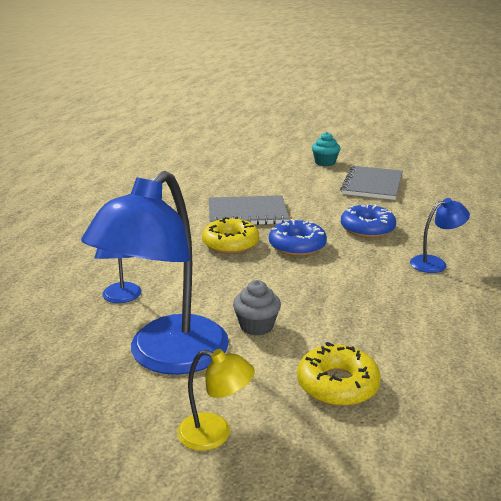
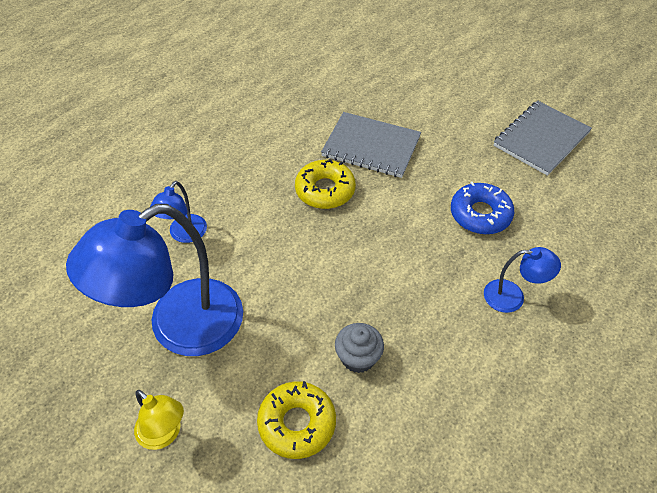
camera: 25 degrees right, 25 degrees up
(256, 326) = (276, 319): grey cupcake -> grey cupcake (358, 358)
(297, 245) = (388, 217): blue donut -> none
(325, 162) = (514, 81): turquoise cupcake -> none

